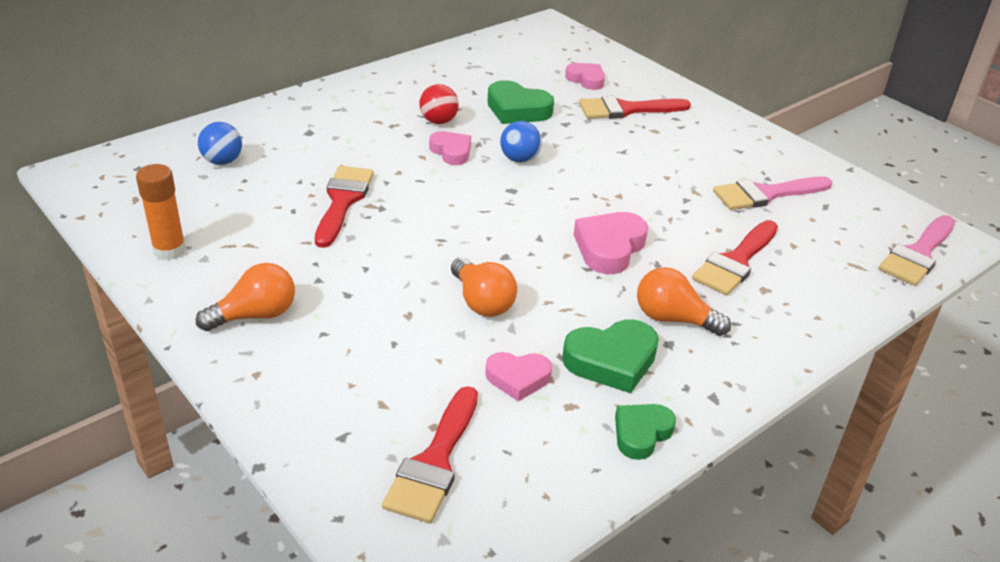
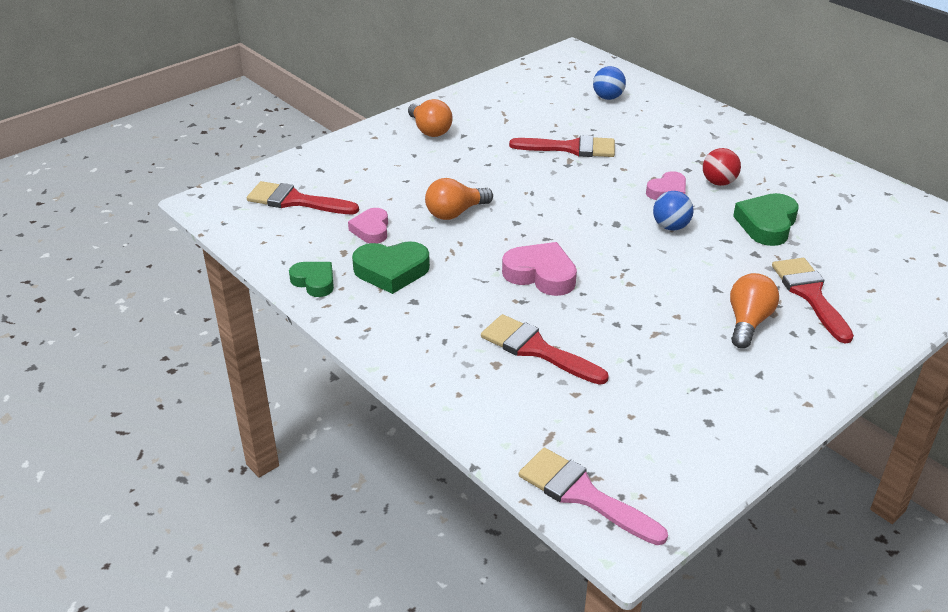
camera: 90 degrees right, 0 degrees up
(169, 250) = (492, 95): orange glue stick -> none
(586, 79) = (865, 268): pink heart -> none
(611, 361) = (391, 271): green heart -> green heart turned 75 degrees counterclockwise
(673, 319) = (445, 305): orange light bulb -> orange light bulb (748, 322)
(765, 194) = (669, 384): pink brush -> none

